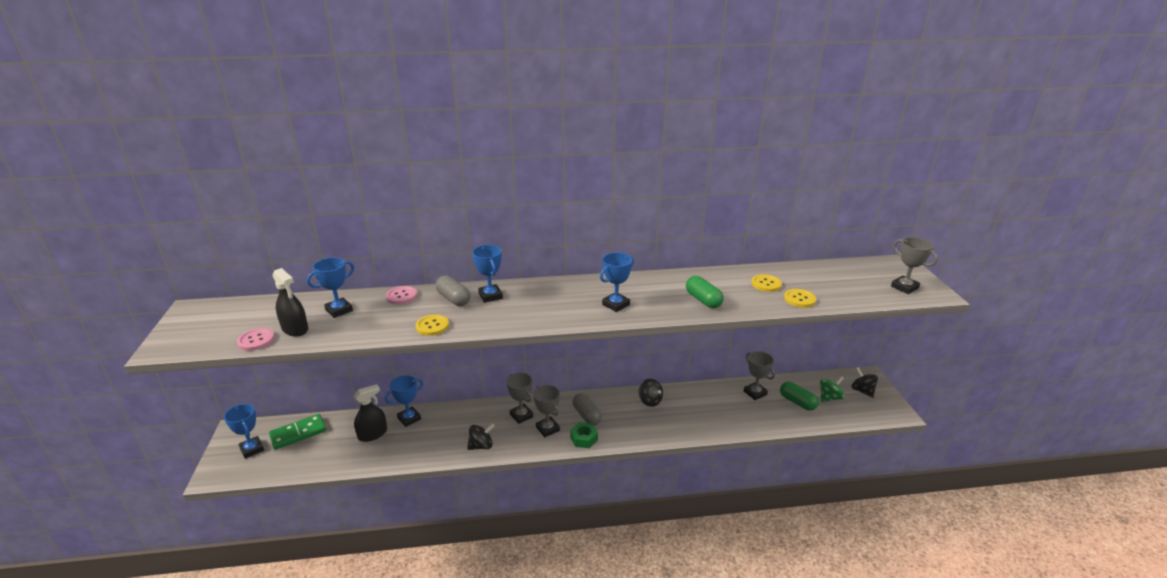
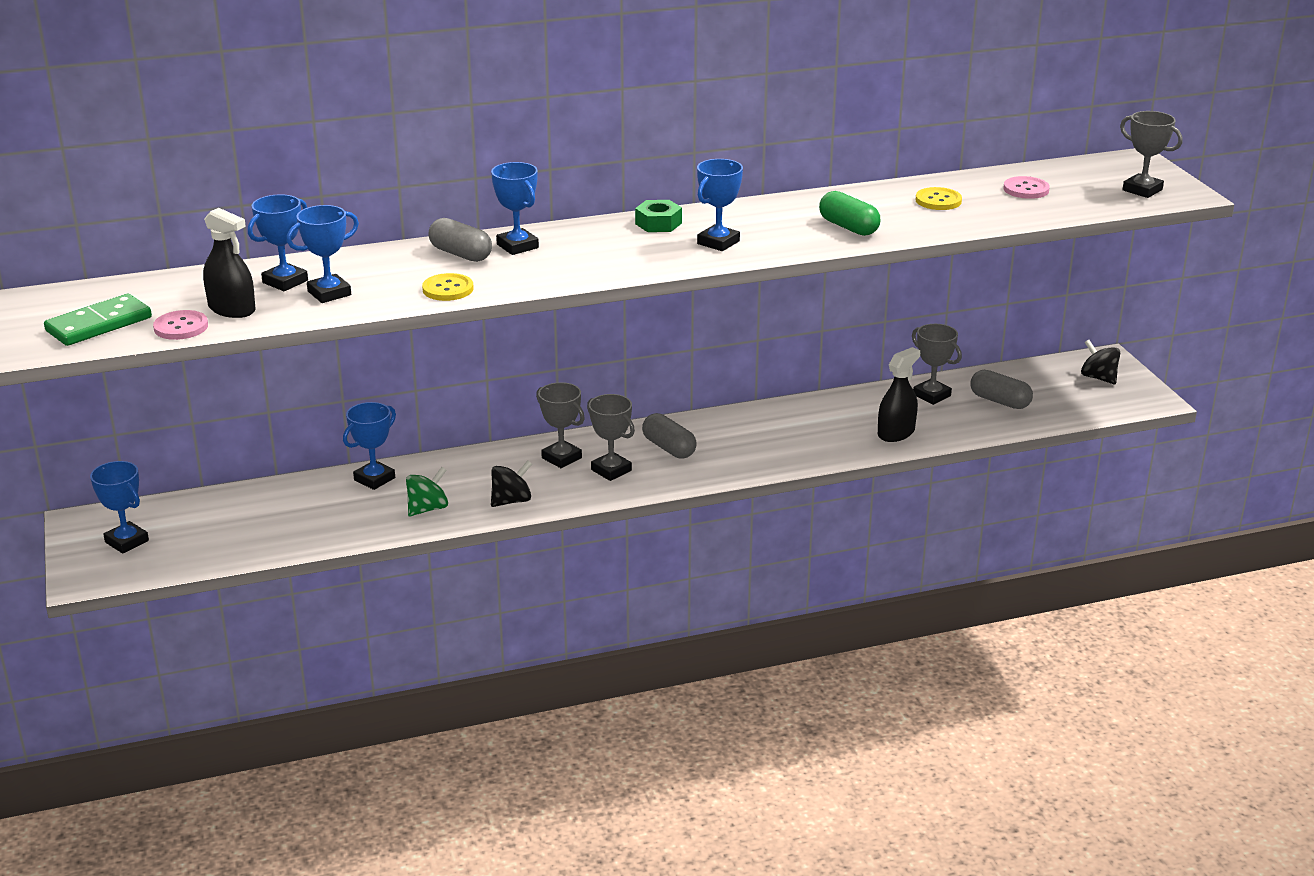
camera: 10 degrees left, 0 degrees up
(298, 433) = (194, 515): green domino -> green domino (99, 324)
(359, 322) = (329, 293): none -> blue trophy
(372, 434) = (322, 504): black spray bottle -> black spray bottle (896, 433)
(401, 296) = (374, 257): pink button -> pink button (1026, 189)
(584, 439) = (674, 477): green nut -> green nut (658, 223)
(650, 401) = (766, 420): black spinning top -> none
(797, 402) = (999, 401): green capsule -> grey capsule
(799, 299) = (991, 216): yellow button -> none
(829, 398) = (1049, 391): green spinning top -> green spinning top (428, 509)

